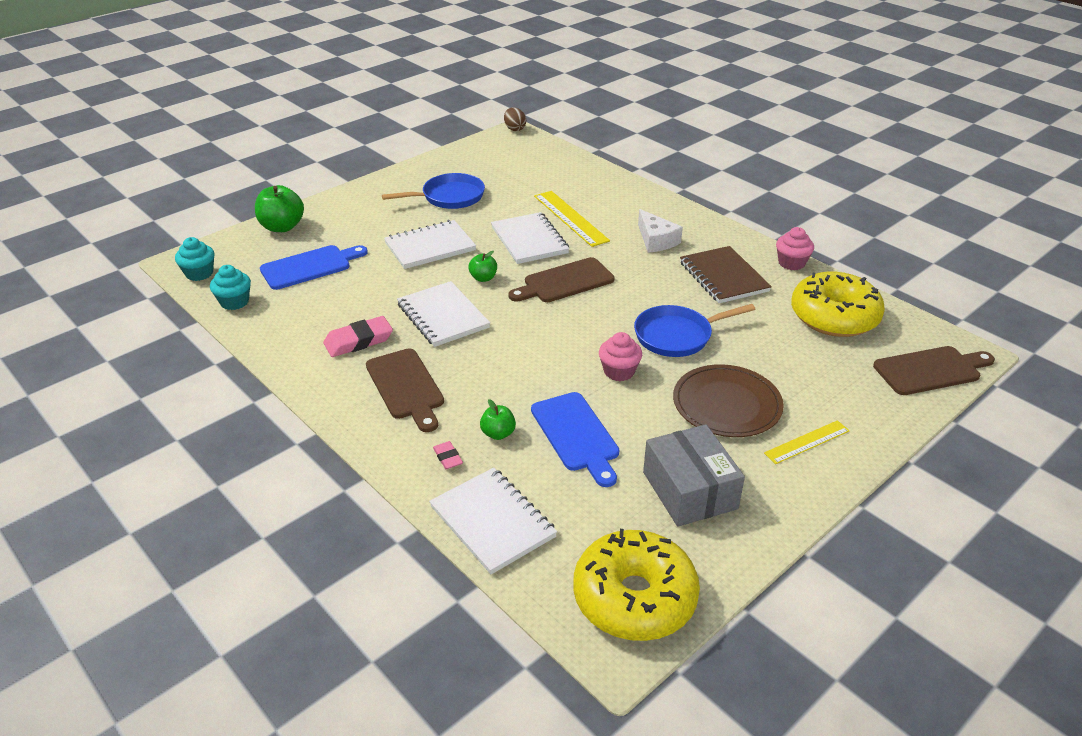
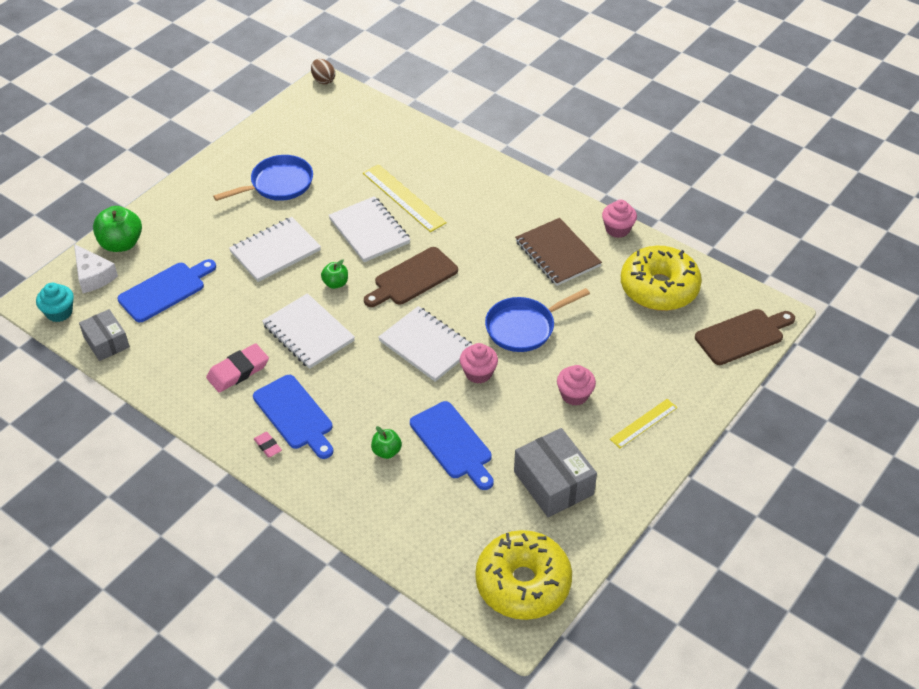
camera: 10 degrees left, 10 degrees up
(234, 302) = (106, 342): turquoise cupcake -> grey box
(406, 387) = (295, 415): brown cutting board -> blue cutting board
(448, 457) = (349, 481): pink eraser -> pink eraser (268, 446)
(492, 522) = (400, 535): white notebook -> white notebook (426, 346)
(656, 240) = (490, 216): white cheese -> white cheese (93, 276)
(726, 404) = (574, 395): brown plate -> pink cupcake

